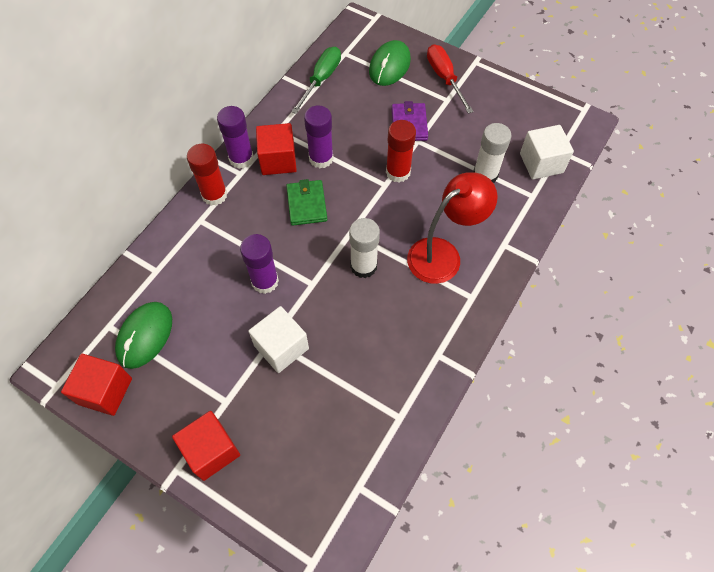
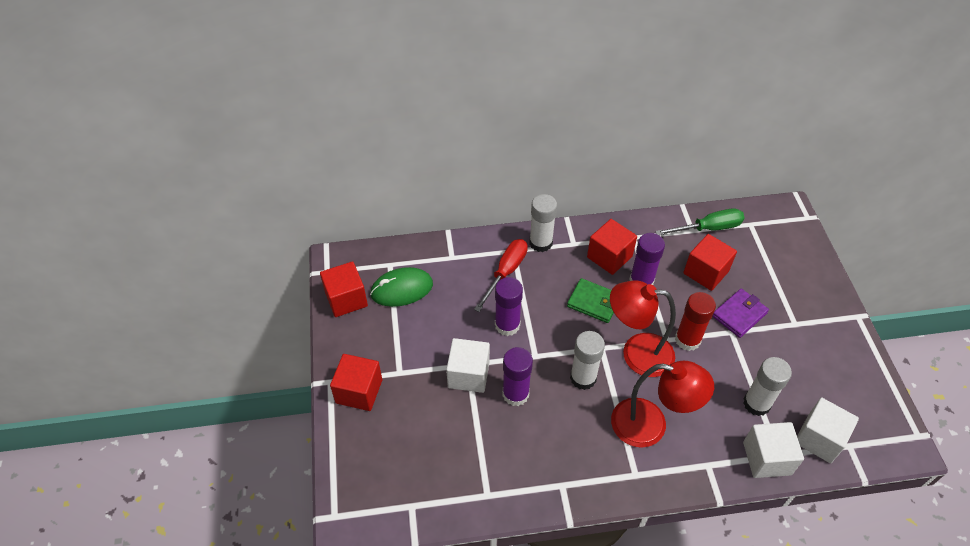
camera: 50 degrees right, 10 degrees down
(214, 195) = (540, 243): red glue stick -> white glue stick
(241, 158) = (585, 234): purple glue stick -> purple glue stick (515, 394)
(307, 204) = (593, 302): green wallet -> green wallet turned 75 degrees clockwise
(355, 113) = (706, 272): none -> red cube
(377, 213) = (636, 353): none -> red lamp
(389, 66) = (776, 261): green mouse -> none
(444, 78) = (813, 306): red screwdriver -> red screwdriver (505, 273)
(529, 205) = (767, 458): none -> white cube

